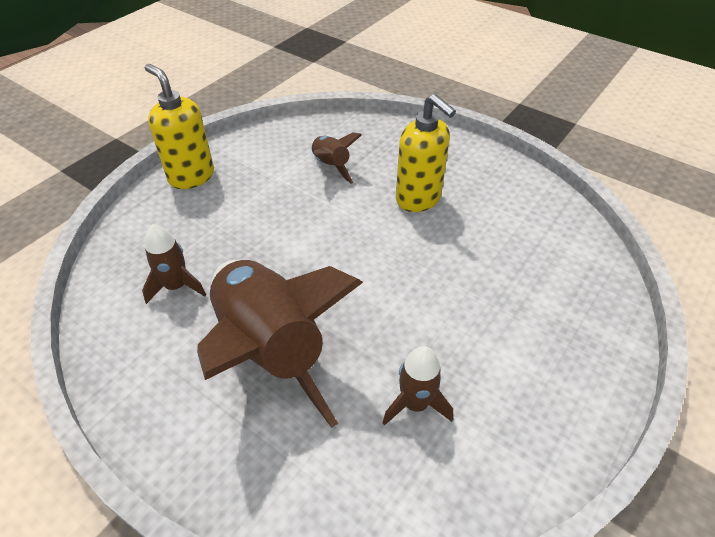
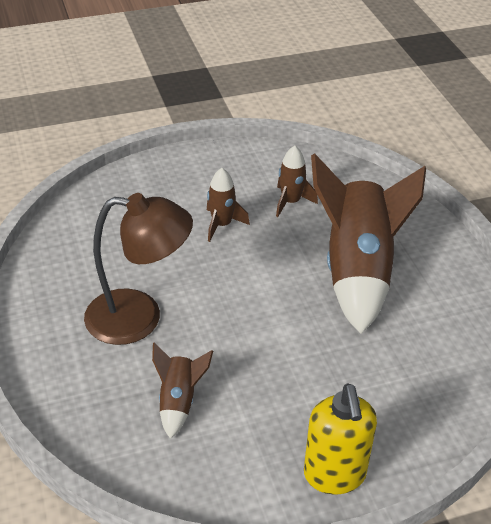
camera: 145 degrees left, 5 degrees down
(176, 286) = (405, 351): brown rocket -> brown rocket (222, 225)
(418, 199) = (139, 318): yellow soap dispenser -> brown lamp

